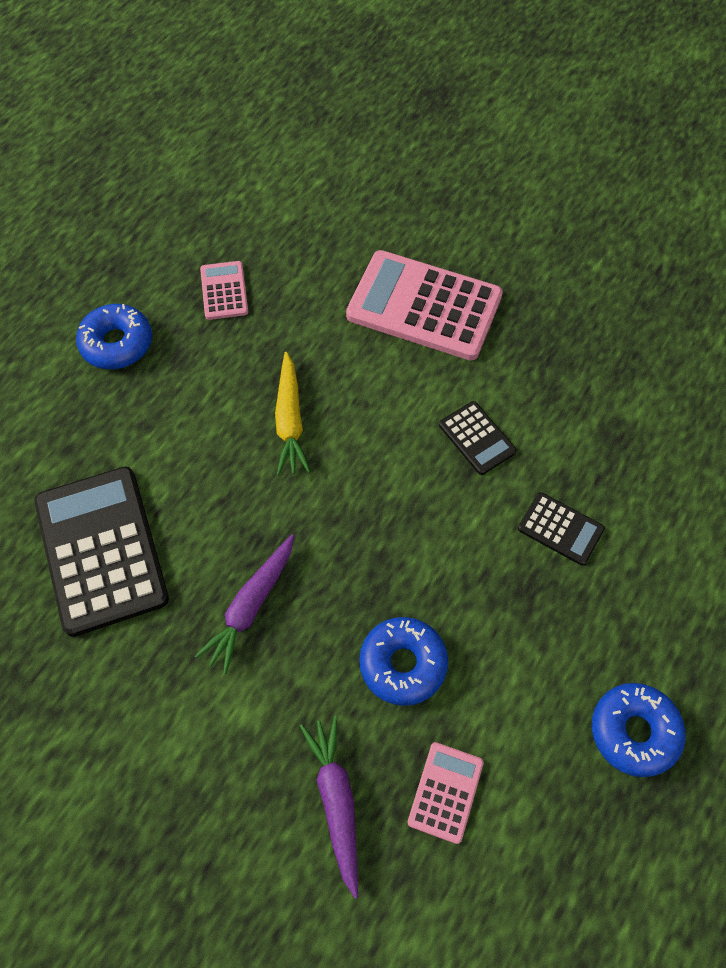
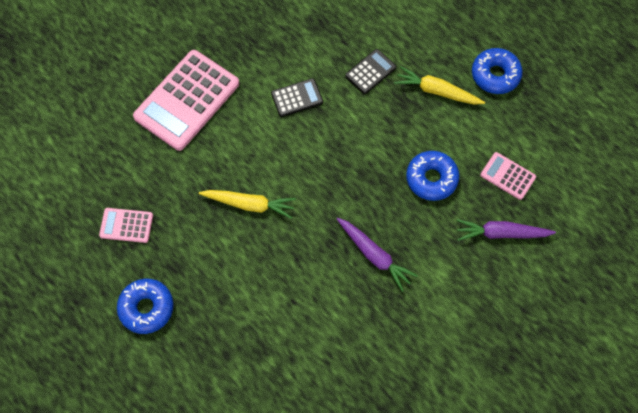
camera: 75 degrees left, 5 degrees up
(101, 550) = (311, 341): black calculator -> none
(564, 639) = (437, 91): none -> yellow carrot

